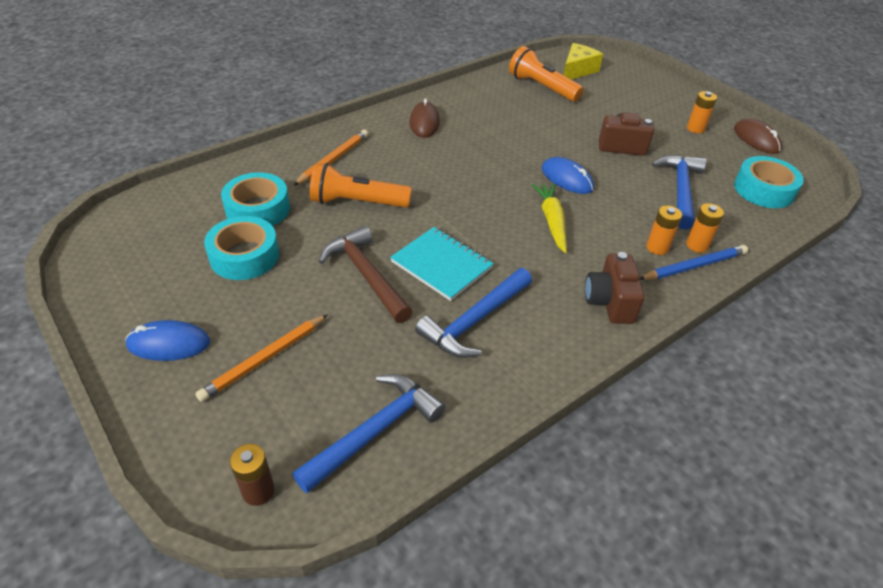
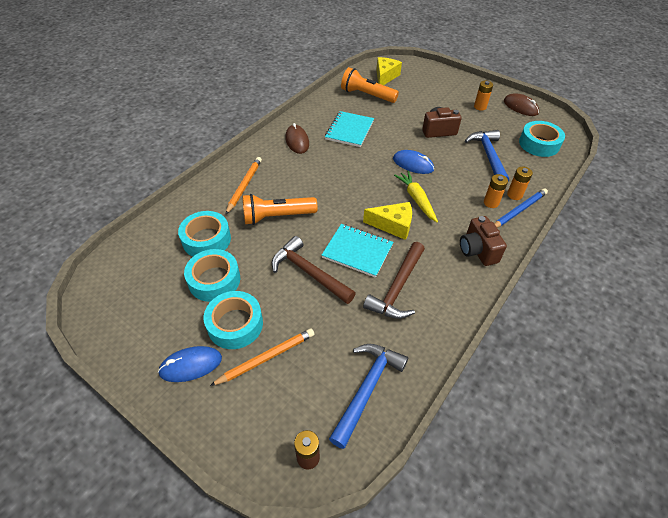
camera: 15 degrees left, 5 degrees up
(245, 312) = (235, 324): none -> turquoise tape
(264, 359) = (266, 357): orange pencil -> orange pencil turned 150 degrees counterclockwise
(475, 321) = (397, 288): blue hammer -> brown hammer
(499, 123) = (349, 130): none -> turquoise notebook
(504, 245) = (393, 225): none -> yellow cheese

